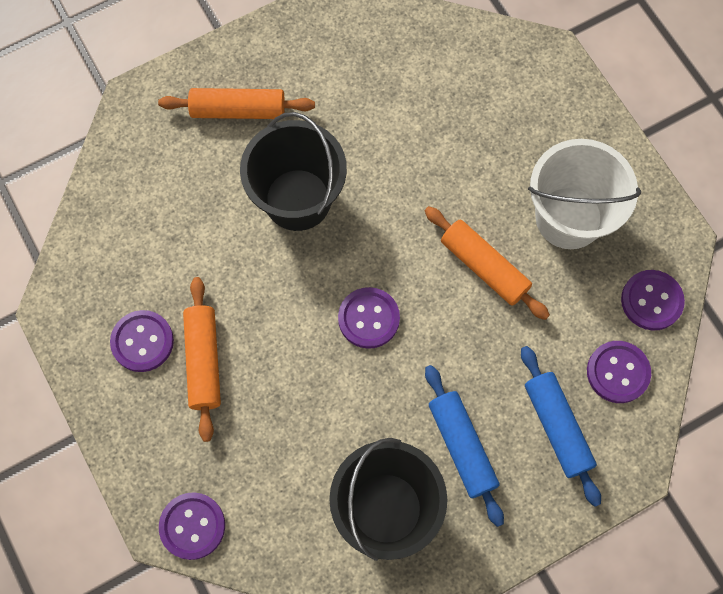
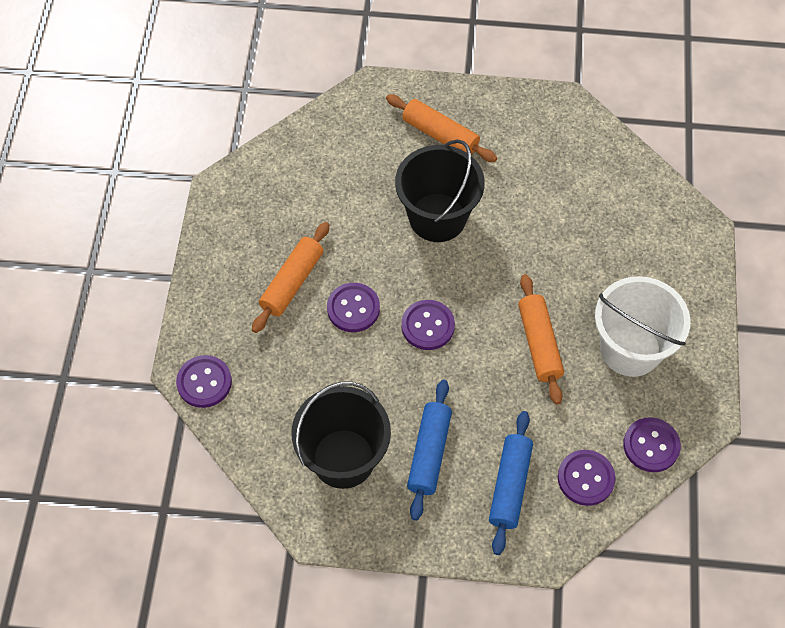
camera: 35 degrees right, 10 degrees down
(142, 341) = (261, 244): purple button -> purple button (353, 308)

